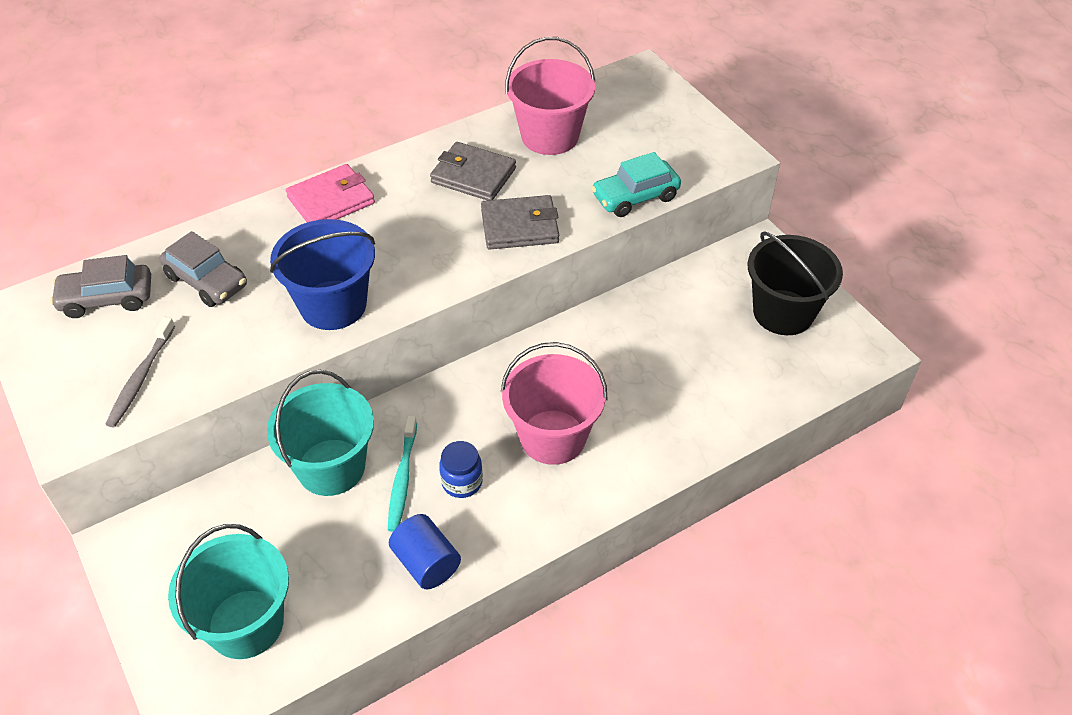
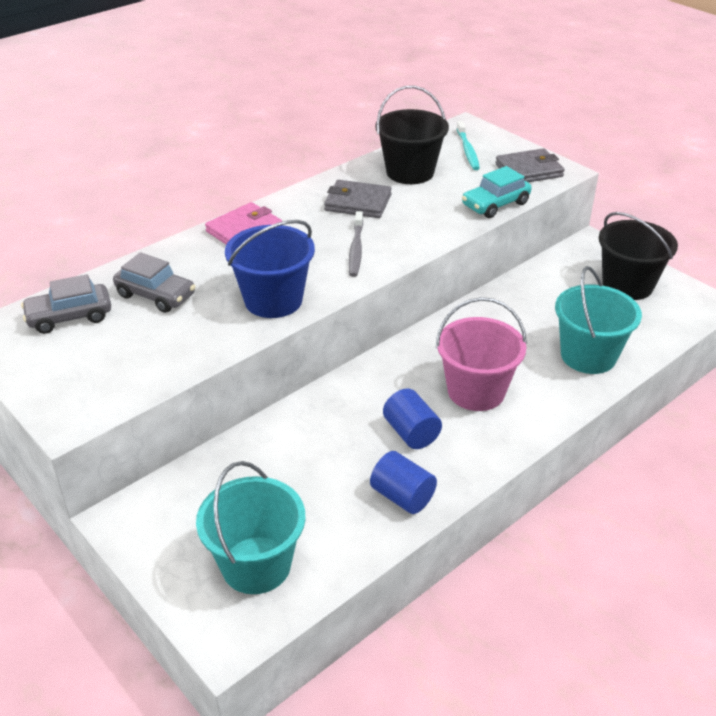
camera: 10 degrees left, 10 degrees down
(140, 378) = (120, 370): grey toothbrush -> grey toothbrush (356, 249)
(331, 467) = (293, 436): turquoise bucket -> turquoise bucket (588, 356)
(402, 479) = (359, 437): turquoise toothbrush -> turquoise toothbrush (468, 151)
(462, 482) = (411, 433): blue jar -> blue cylinder
(519, 226) = (410, 232): grey wallet -> grey wallet (529, 170)
(550, 136) = (410, 172): pink bucket -> black bucket

